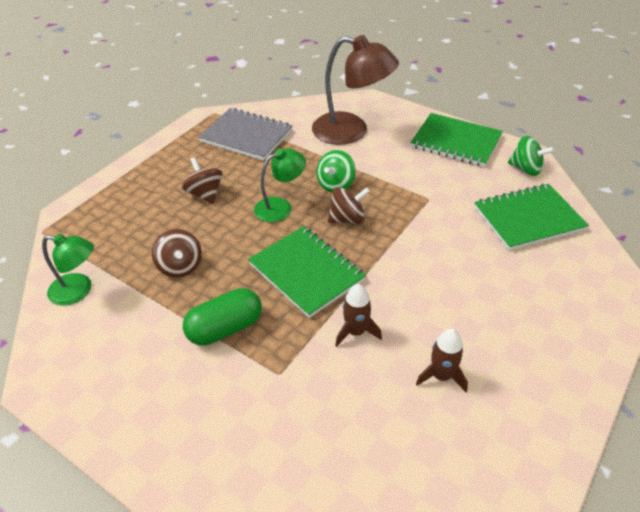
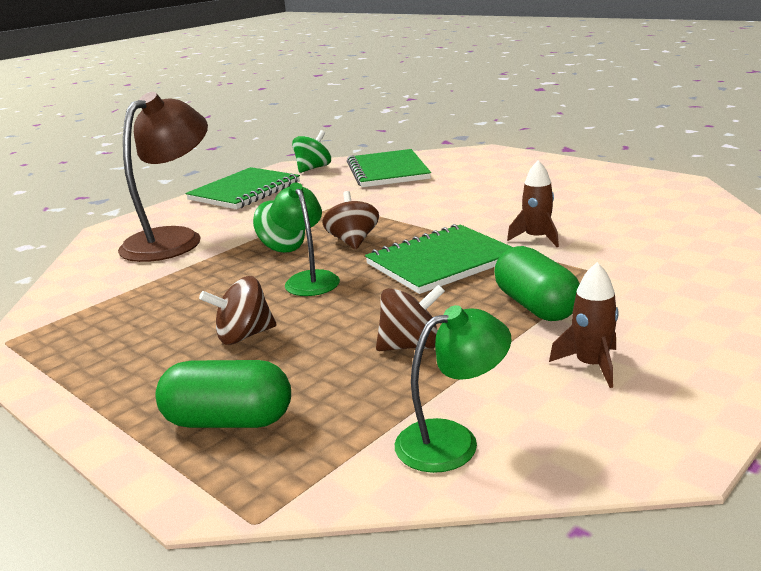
camera: 80 degrees left, 20 degrees down
(78, 291) = (452, 440): green lamp -> green lamp turned 45 degrees clockwise
(119, 207) = (229, 421): none -> green capsule
(246, 136) = (112, 309): grey notebook -> none
(441, 376) = (588, 207): brown rocket -> brown rocket (591, 365)

